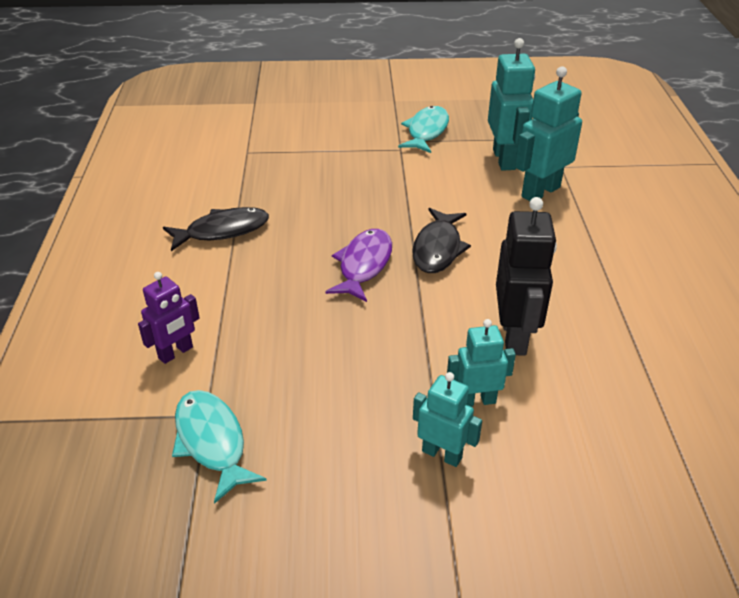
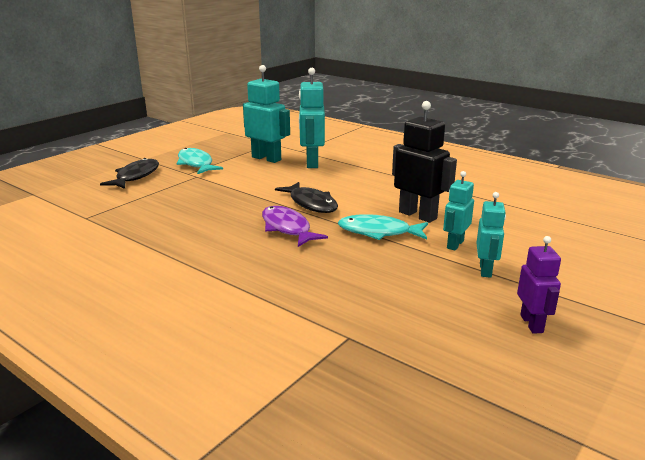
camera: 50 degrees left, 15 degrees down
(176, 353) = (263, 326): purple robot -> purple robot (532, 324)
(212, 442) = (380, 344): turquoise fish -> turquoise fish (378, 232)
(223, 231) = (158, 258): black fish -> black fish (136, 176)
(442, 454) = (485, 270): turquoise robot -> turquoise robot turned 120 degrees clockwise

